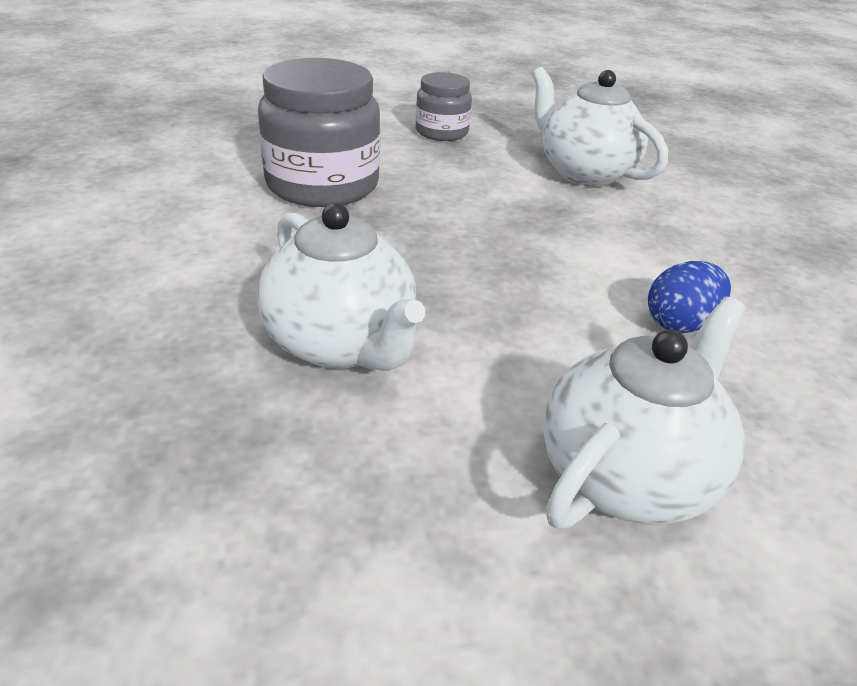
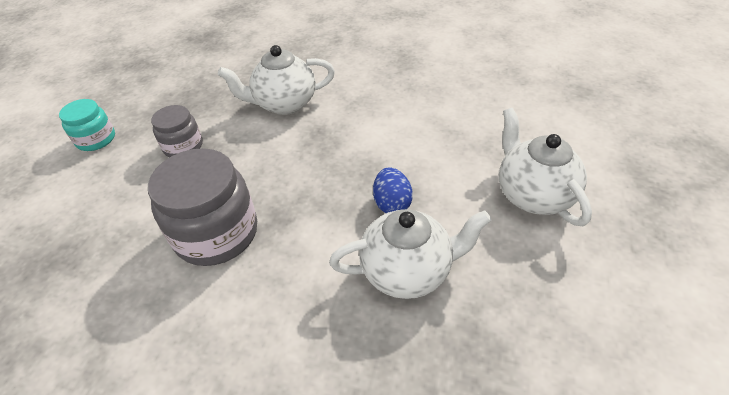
camera: 60 degrees left, 10 degrees up
(410, 88) = (96, 139): none -> turquoise jar
(680, 323) = (441, 132): blue egg -> blue egg (392, 203)

